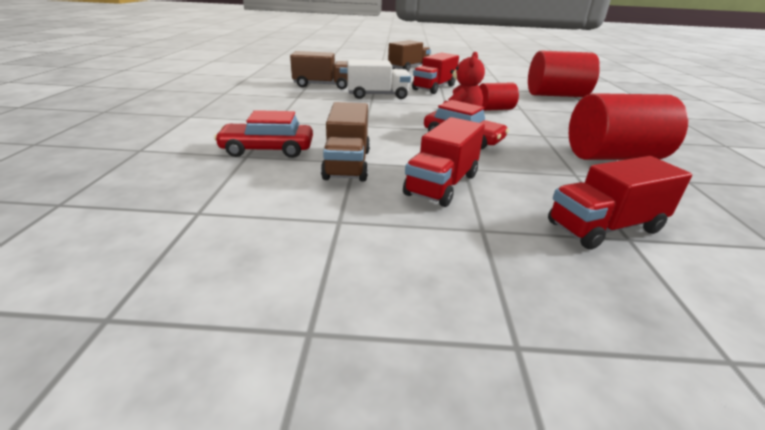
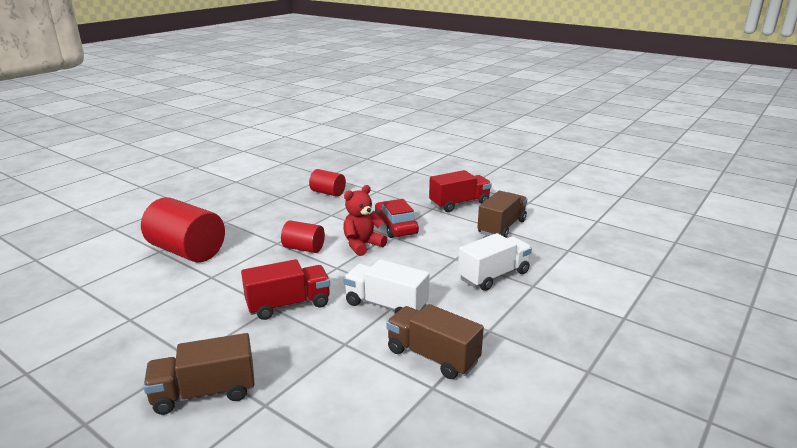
camera: 145 degrees left, 5 degrees down
(267, 150) = (551, 251): red car -> none
(317, 120) = (493, 276): none -> white truck
(605, 227) = (416, 175): red truck -> none
(613, 156) = (328, 193): red cylinder -> red cylinder, size x0.55

